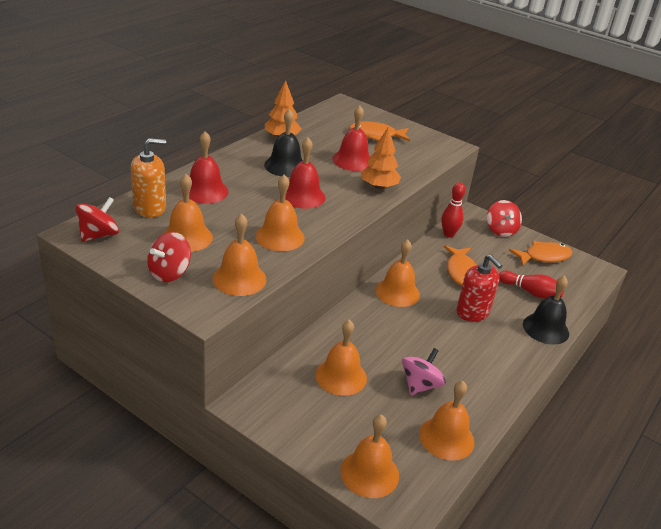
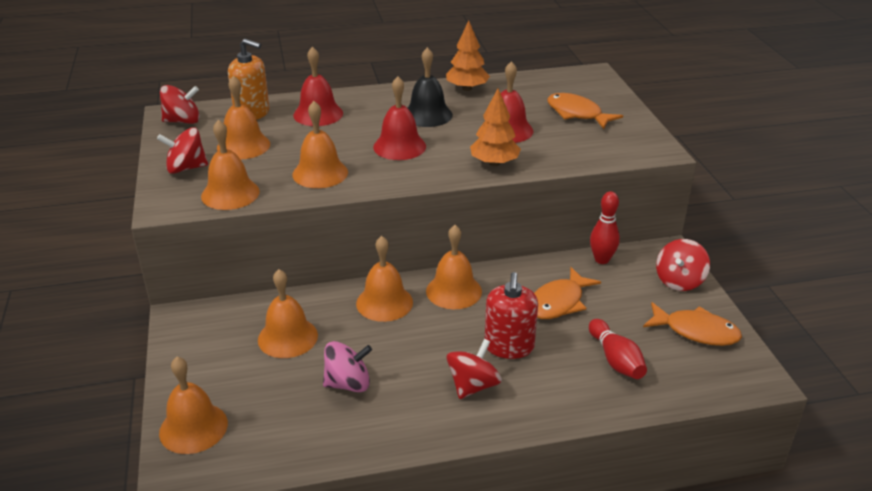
camera: 45 degrees right, 0 degrees up
(446, 438) = (302, 442): orange bell -> orange bell (384, 302)
(486, 346) = (473, 385): none -> red spinning top
(545, 328) = (574, 404): black bell -> none

